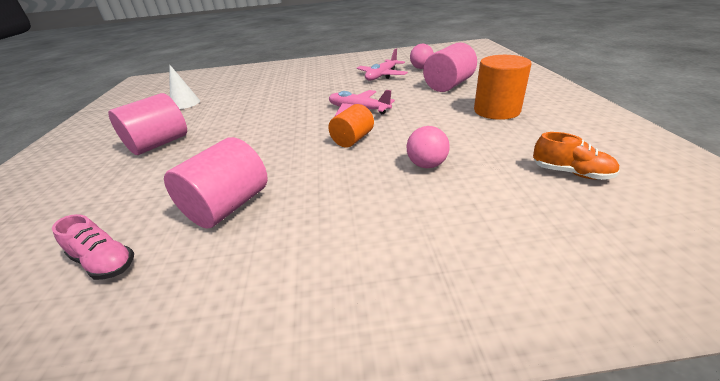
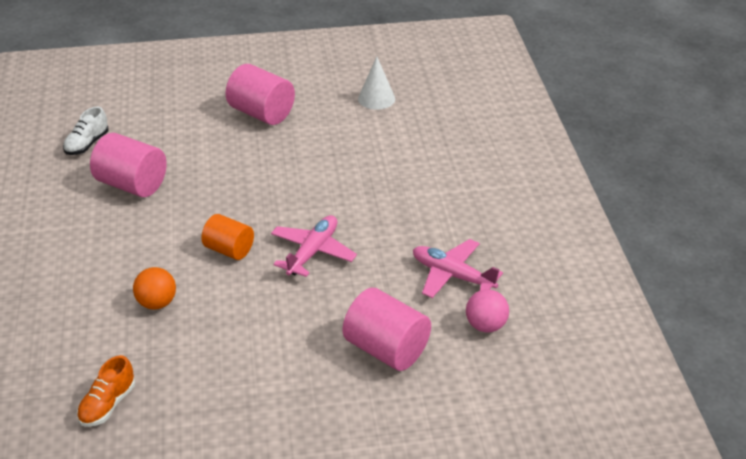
camera: 85 degrees right, 5 degrees up
(105, 262) = (87, 144): pink shoe -> white shoe
(426, 165) = (157, 303): pink ball -> orange ball
(496, 111) = (274, 383): orange cylinder -> none

